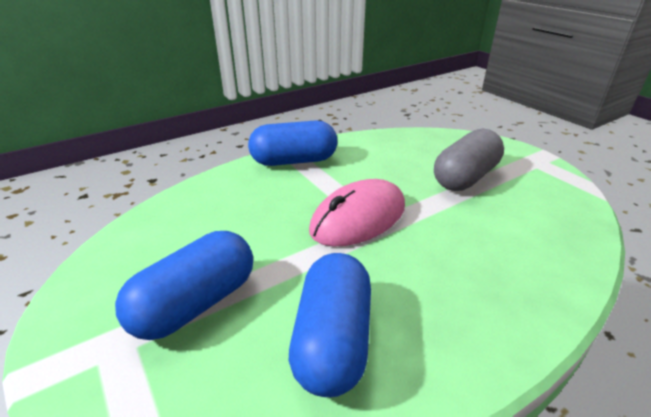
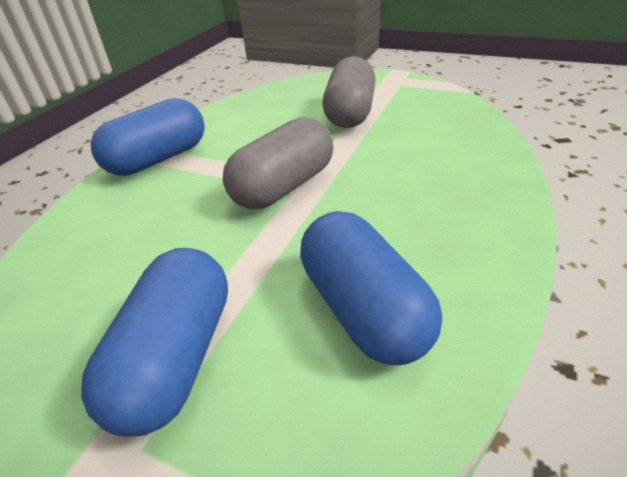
camera: 30 degrees left, 5 degrees up
(358, 218) = (283, 187): pink mouse -> grey capsule

